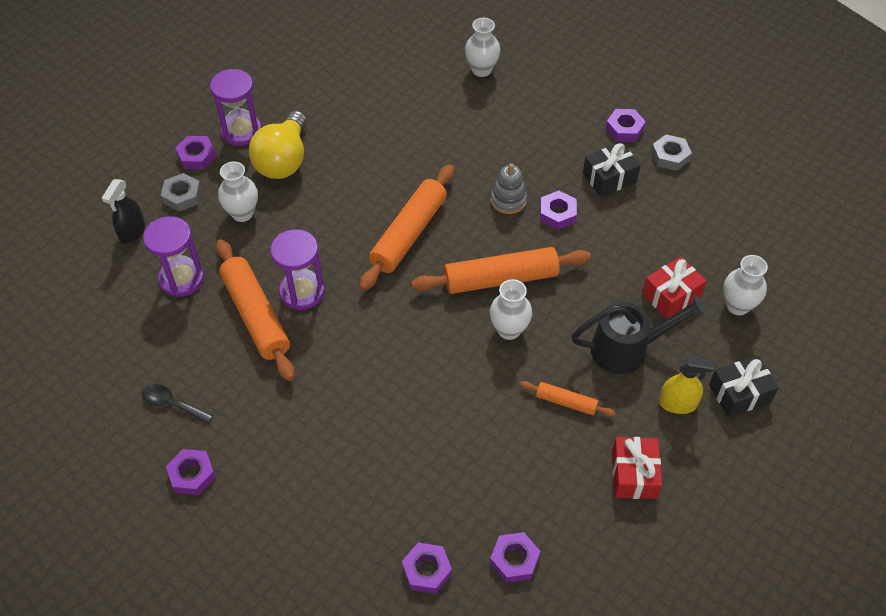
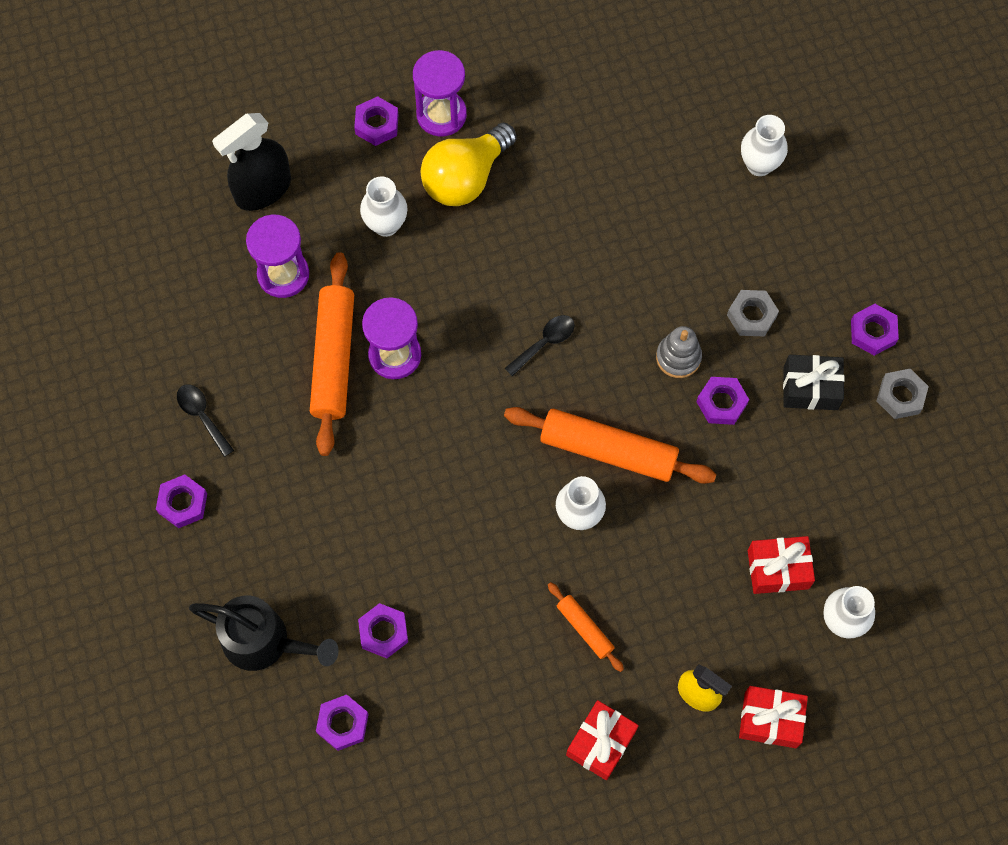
camera: 30 degrees right, 15 degrees up
(132, 232) = (263, 189): black spray bottle -> black spray bottle, size x1.56
(182, 196) = (335, 169): grey nut -> grey nut (751, 316)
(408, 234) = (544, 343): orange rolling pin -> black spoon
(514, 560) = (430, 761): purple nut -> purple nut (383, 632)
(628, 349) = (689, 605): black watering can -> black watering can (265, 642)
(739, 394) = (770, 720): black gift -> red gift

